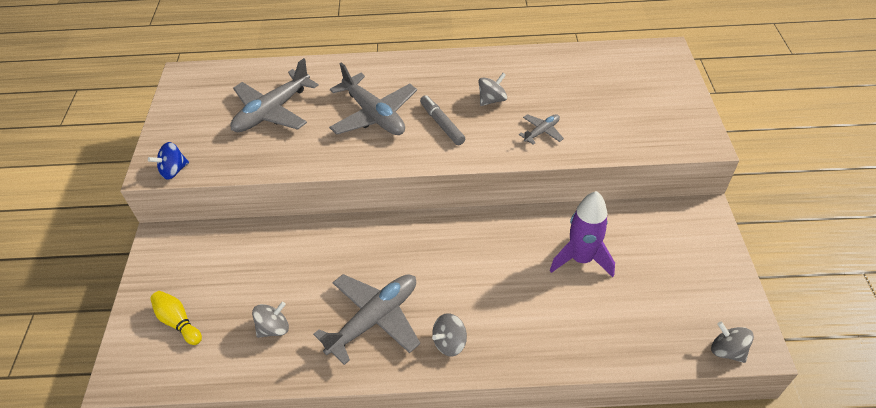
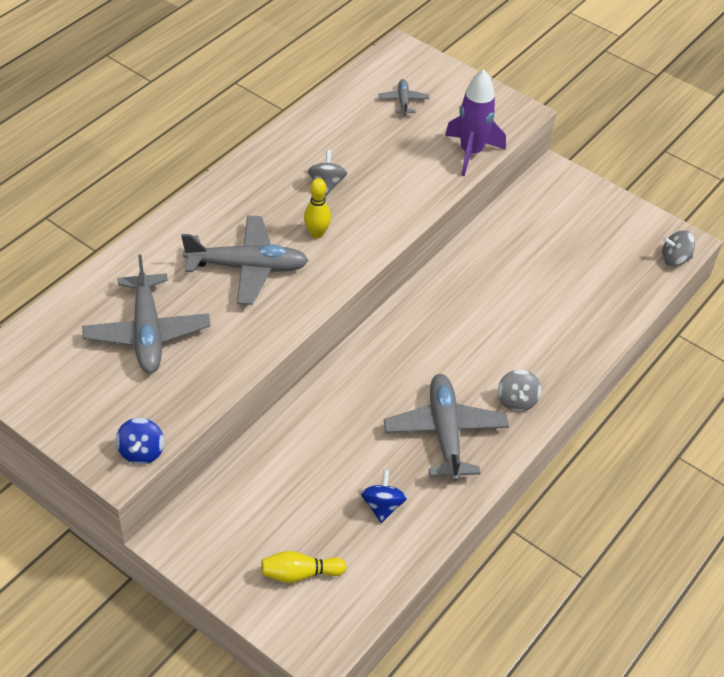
camera: 55 degrees left, 0 degrees up
(274, 328) = (382, 506): grey spinning top -> blue spinning top
(442, 124) = (317, 233): grey marker -> yellow bowling pin
(542, 132) = (402, 184): grey plane -> grey plane (403, 101)
(581, 259) = (521, 270): purple rocket -> purple rocket (471, 152)

